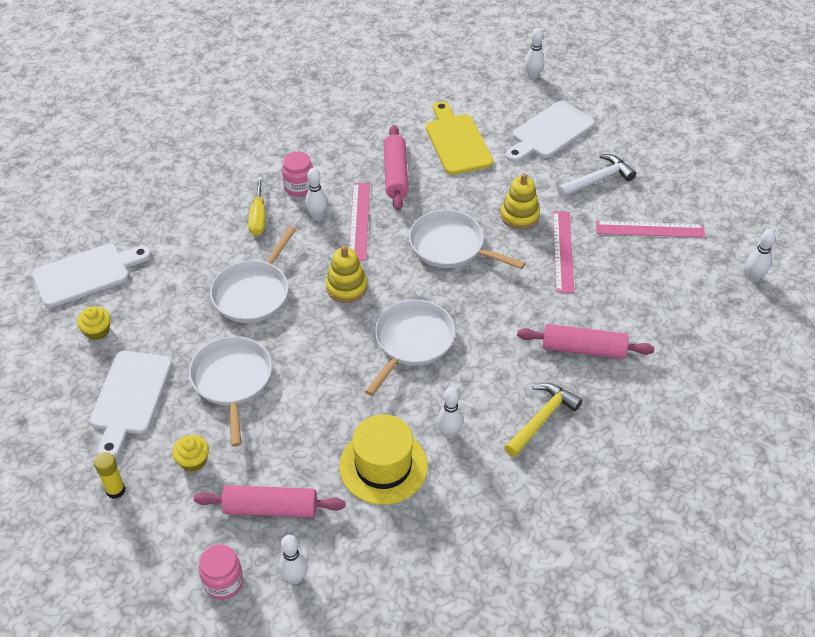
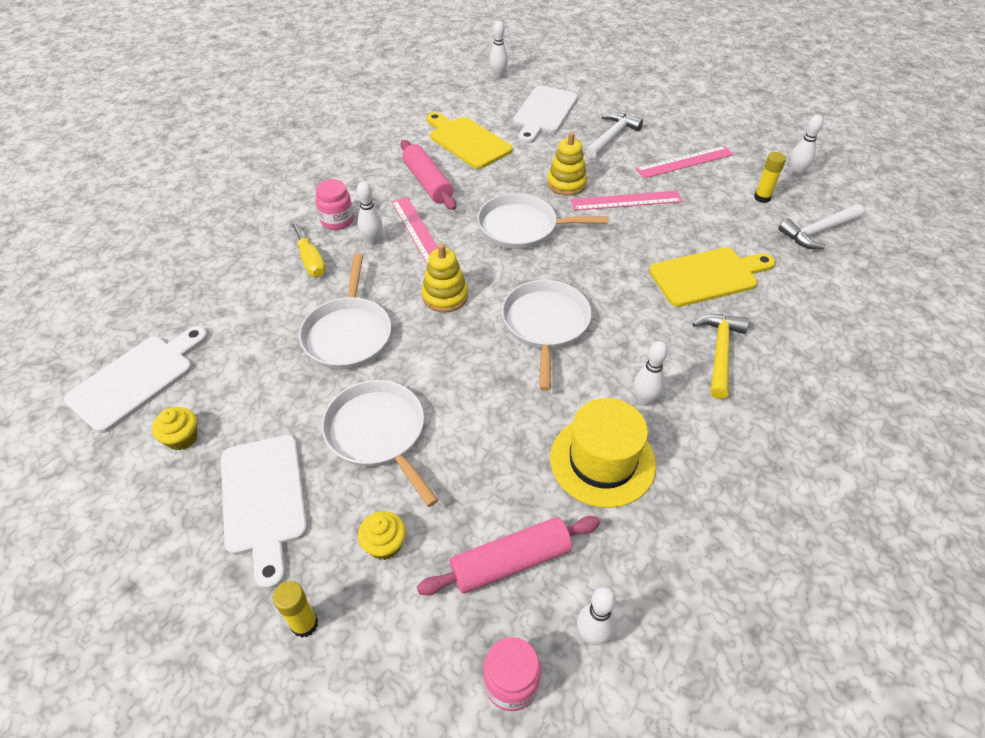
camera: 25 degrees left, 0 degrees up
(563, 251) = (626, 201): pink ruler -> pink ruler turned 75 degrees counterclockwise
(583, 349) = (707, 276): pink rolling pin -> yellow cutting board
(697, 291) = (762, 197): none -> yellow glue stick
(724, 344) = (818, 232): none -> white hammer

